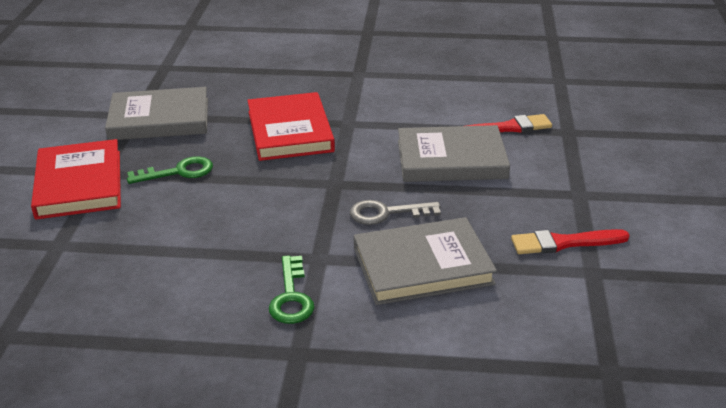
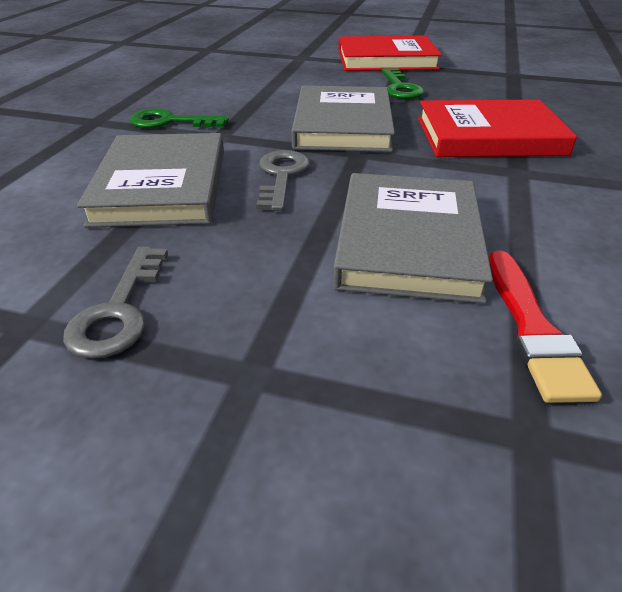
camera: 100 degrees right, 5 degrees up
(159, 119) = (506, 82): grey book -> grey book (342, 125)
(564, 243) = (119, 311): red brush -> grey key

